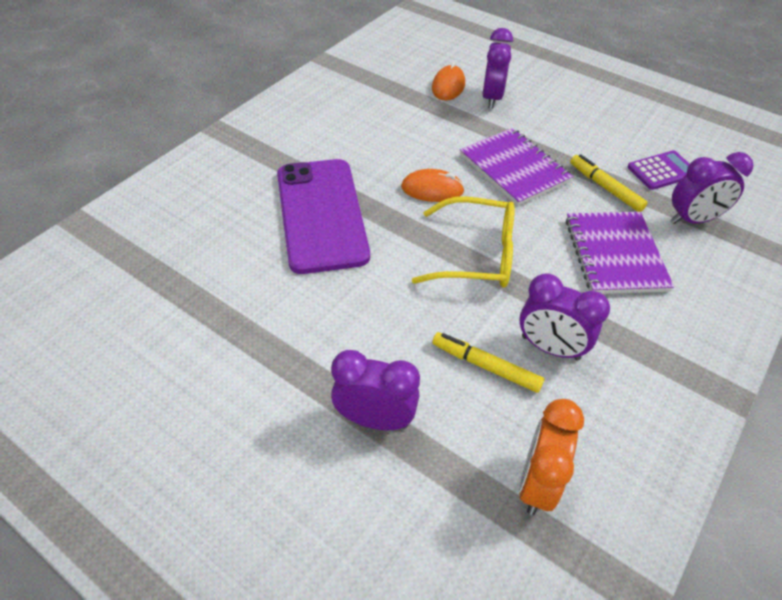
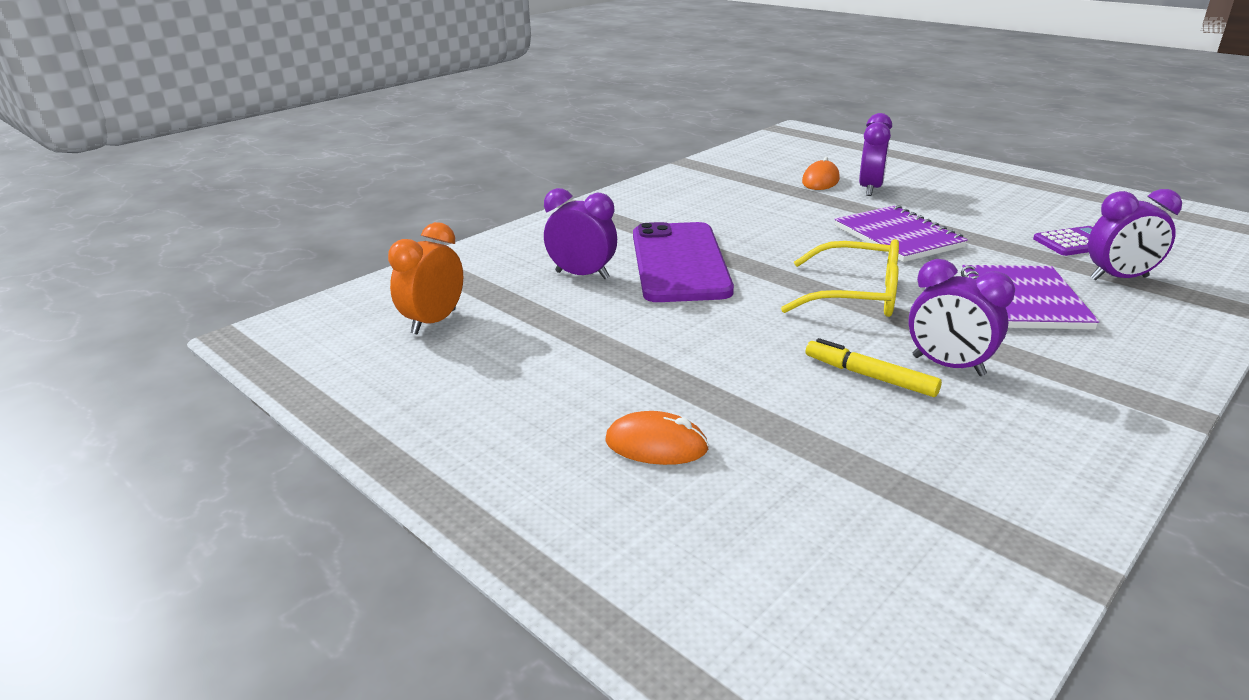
camera: 10 degrees right, 20 degrees down
(375, 419) = (738, 409): purple clock -> purple clock (582, 275)
(432, 189) = (803, 249): orange mouse -> orange mouse (656, 445)
(537, 483) = (937, 469): orange clock -> orange clock (434, 322)
(605, 187) = (1007, 252): yellow marker -> none

